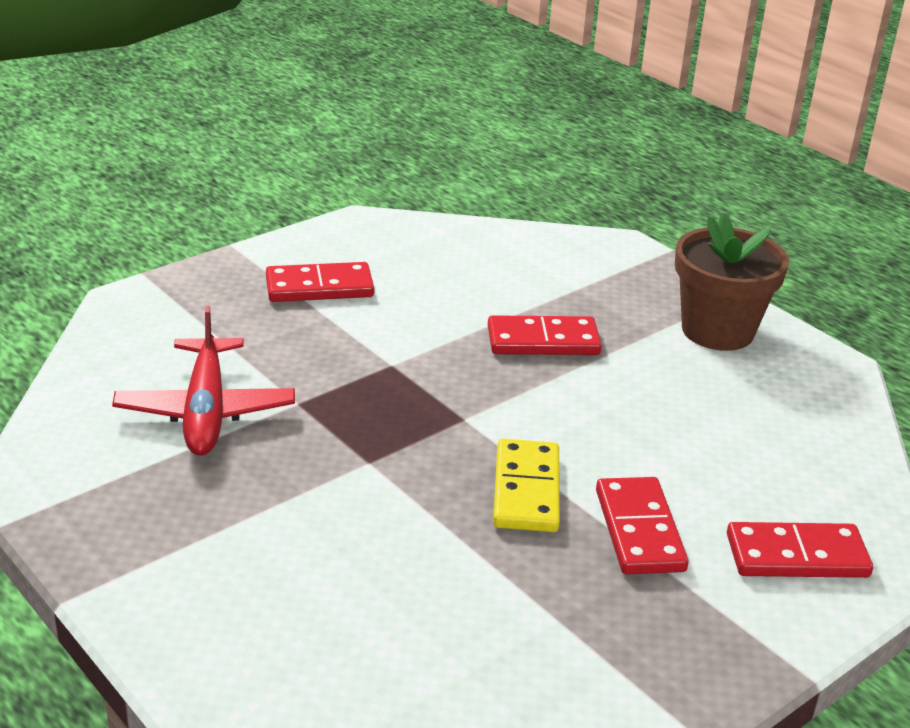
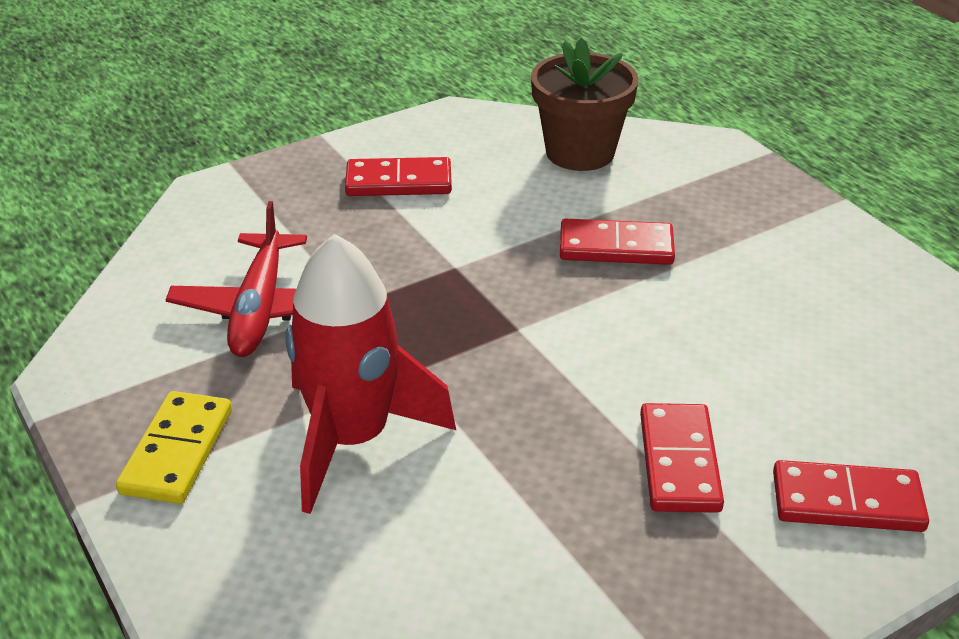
camera: 10 degrees right, 5 degrees up
(325, 527) = (352, 439): none -> red rocket
(526, 490) = (567, 410): yellow domino -> yellow domino (177, 451)
(717, 330) = (804, 242): brown flower pot -> brown flower pot (580, 152)

